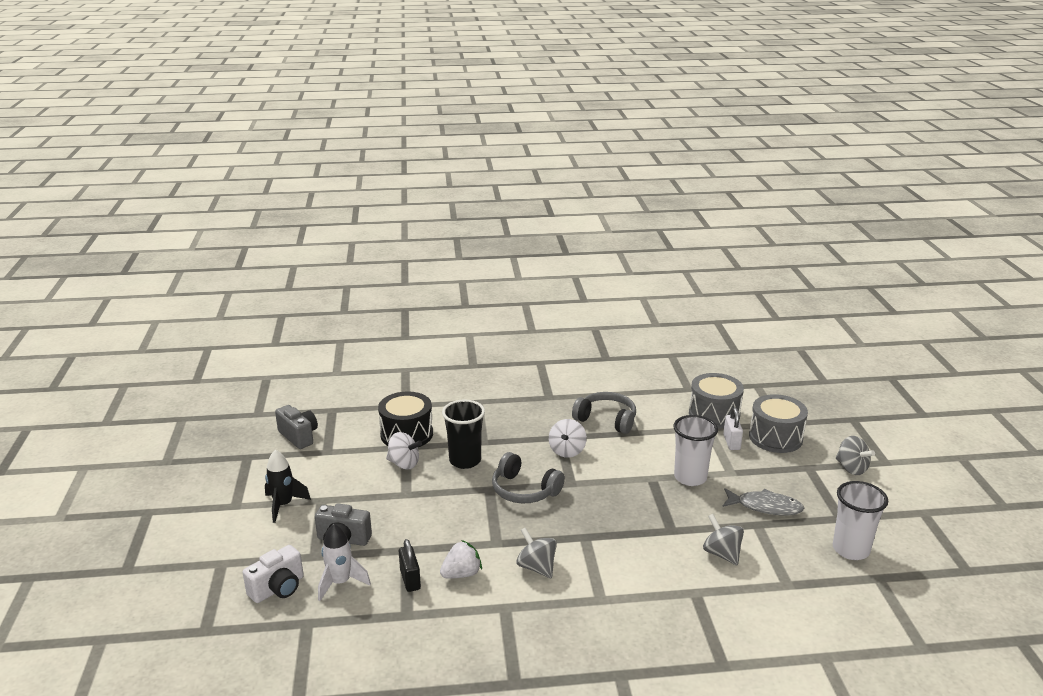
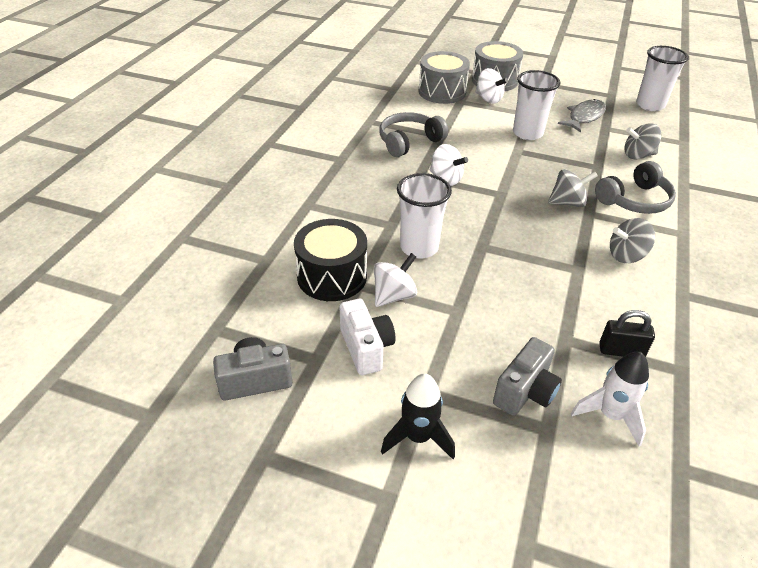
camera: 65 degrees left, 15 degrees up
(278, 588) = (605, 485): white camera -> white camera (366, 348)
(461, 574) = (622, 308): white strawberry -> none
(465, 461) = (419, 247): black cup -> white cup
(524, 490) = (497, 225): grey headphones -> grey headphones (634, 200)
(731, 442) = (488, 99): white padlock -> white spinning top
(851, 468) = (553, 69): grey spinning top -> grey spinning top (567, 203)

